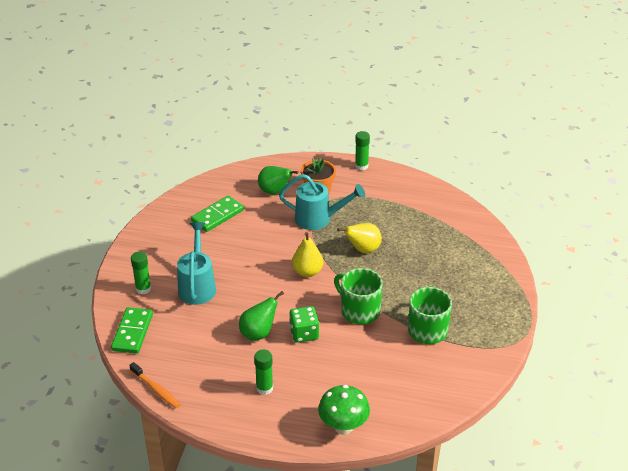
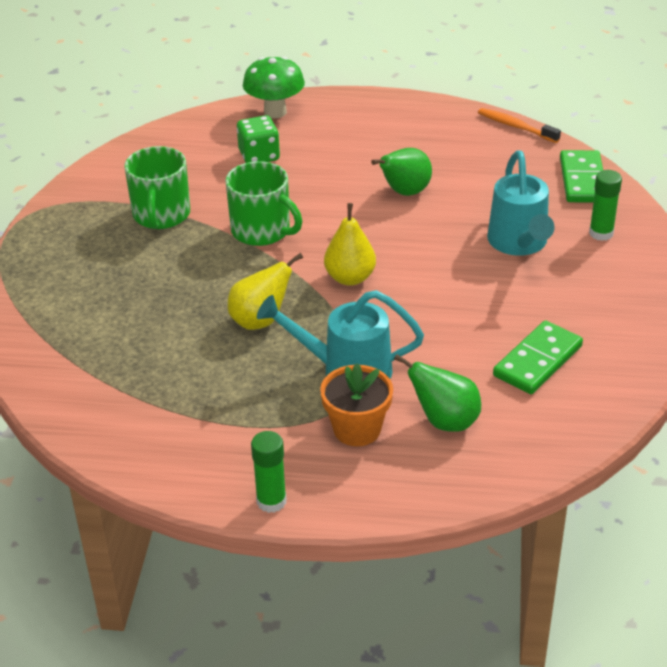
camera: 175 degrees right, 0 degrees up
(264, 388) = (379, 138): green glue stick -> none
(304, 333) = (340, 197): green dice -> green dice (259, 156)

